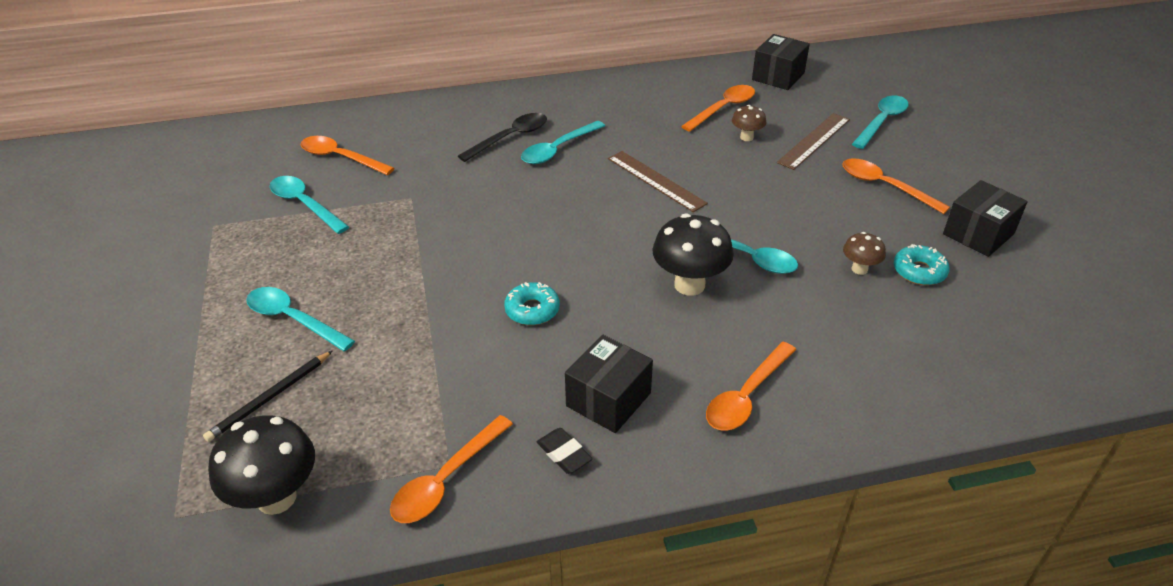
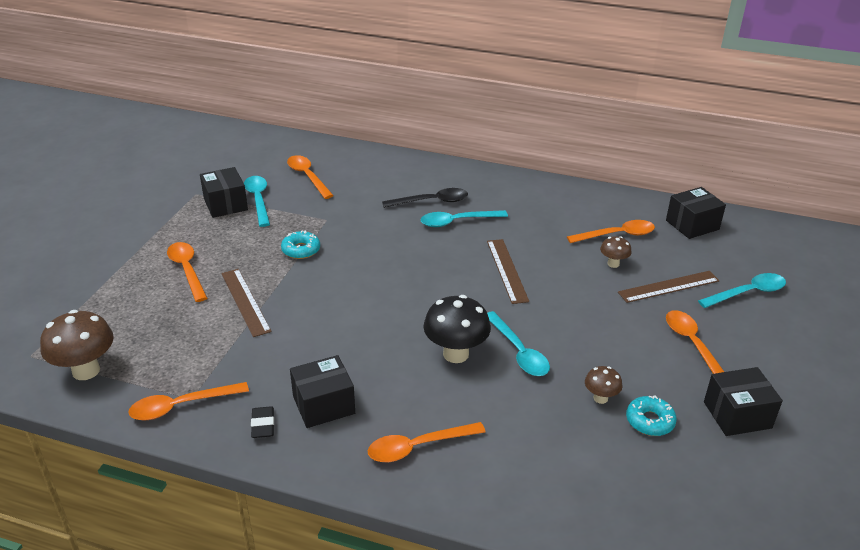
camera: 30 degrees right, 5 degrees down
(267, 224) = (225, 204): none -> black box
(270, 398) = (133, 312): black pencil -> none
(276, 498) = (86, 371): black mushroom -> brown mushroom
(293, 319) = (187, 270): turquoise spoon -> orange spoon
(405, 326) = (245, 301): none -> brown ruler
(532, 310) = (332, 325): turquoise donut -> turquoise donut (301, 250)

